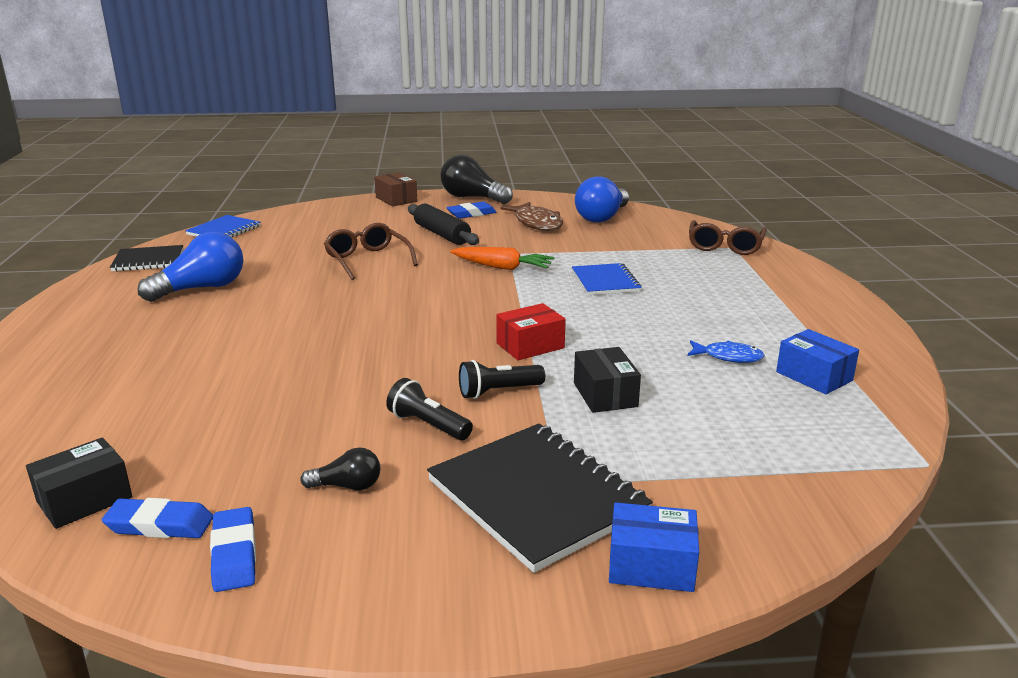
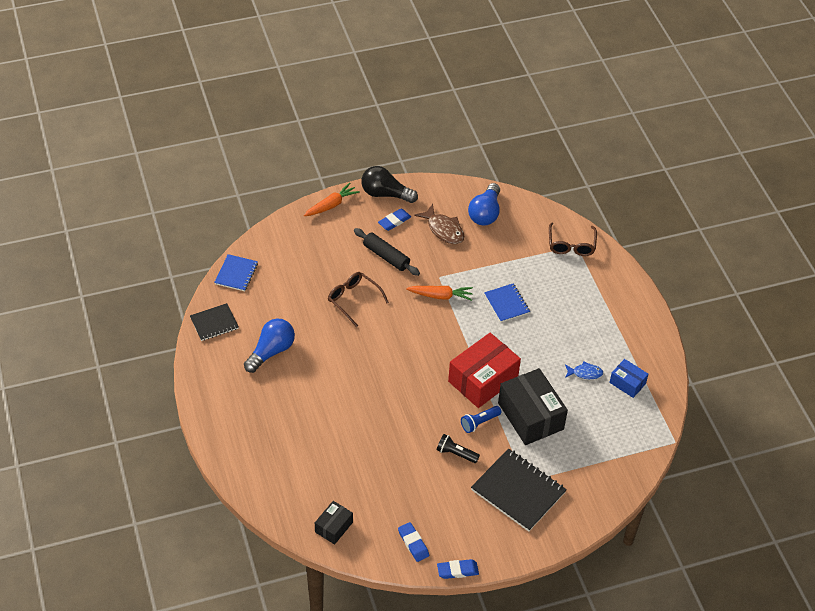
camera: 15 degrees left, 25 degrees up
(160, 525) = (374, 534): blue eraser -> blue eraser (457, 570)
(347, 486) = (438, 499): black light bulb -> none
(396, 199) = (331, 205): brown box -> orange carrot
(498, 391) = (479, 422): black flashlight -> blue flashlight
(530, 346) = (483, 380): red box -> red box, size x1.92
(605, 395) = (530, 416): black box -> black box, size x1.92
(651, 565) = (570, 519): blue box -> none

